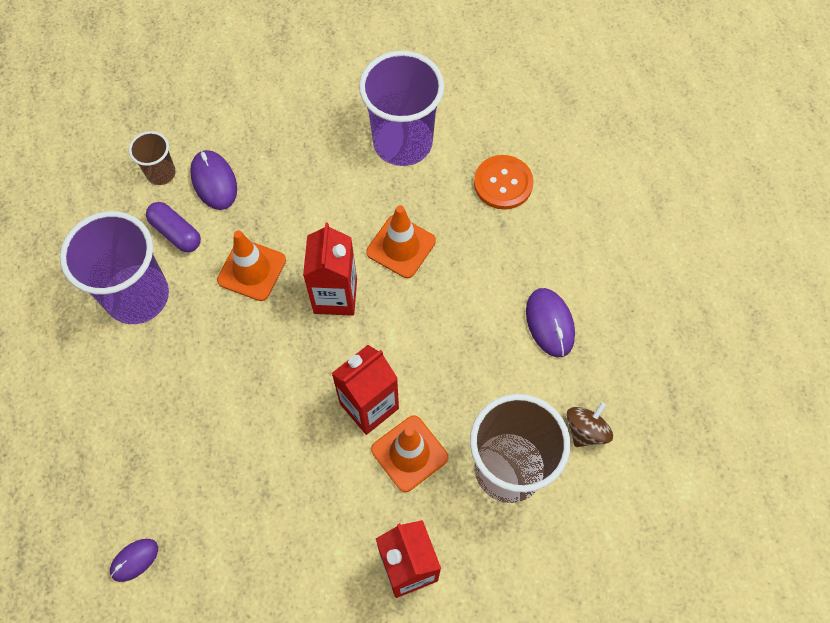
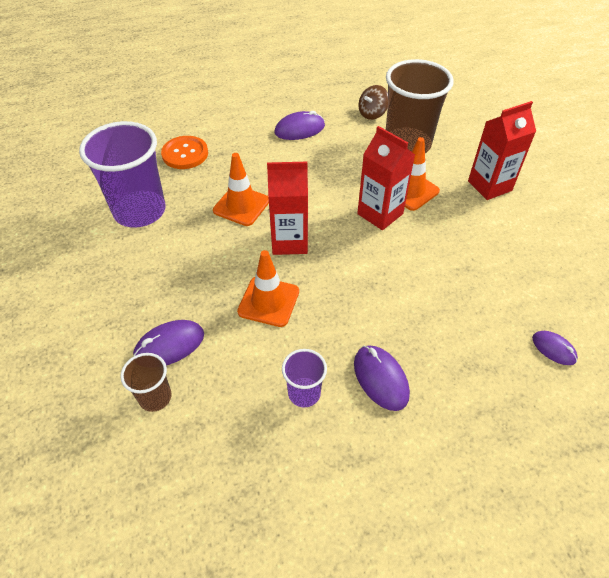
camera: 95 degrees left, 15 degrees down
(137, 296) = (304, 393): purple cup -> purple cup, size x0.49
(138, 368) = (380, 379): none -> purple mouse
(176, 232) = (229, 370): purple capsule -> none
(586, 430) = (372, 113): brown spinning top -> brown spinning top turned 75 degrees counterclockwise

